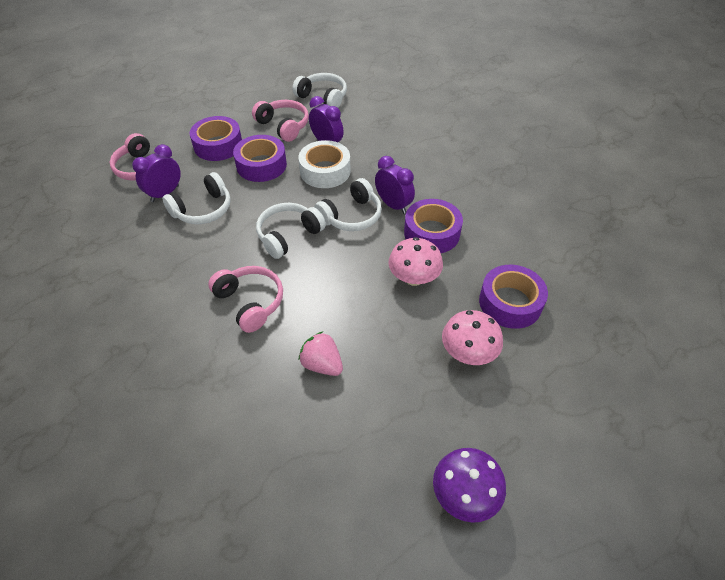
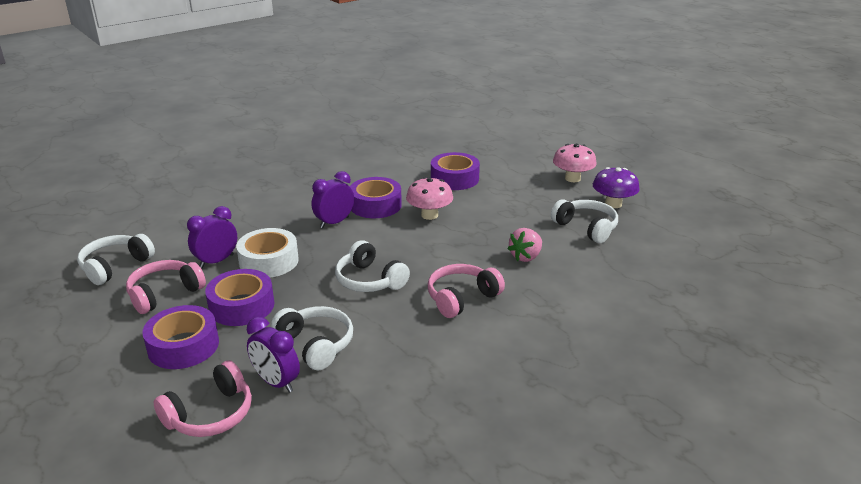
camera: 90 degrees left, 20 degrees down
(351, 216) = (346, 245): white headphones -> white headphones (586, 228)
(468, 353) = (503, 197): pink mushroom -> pink mushroom (572, 178)

